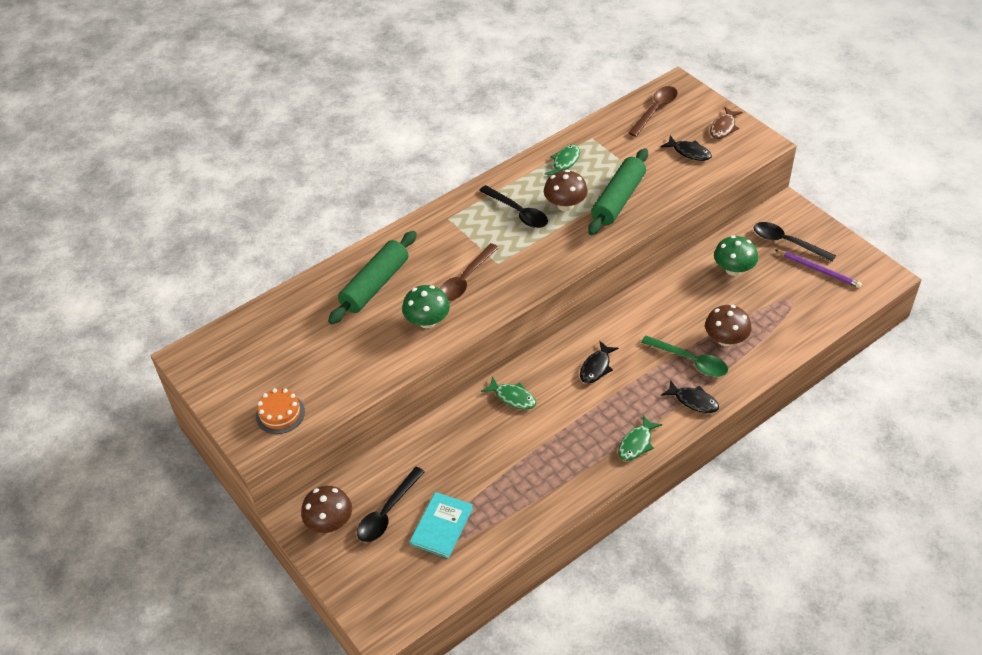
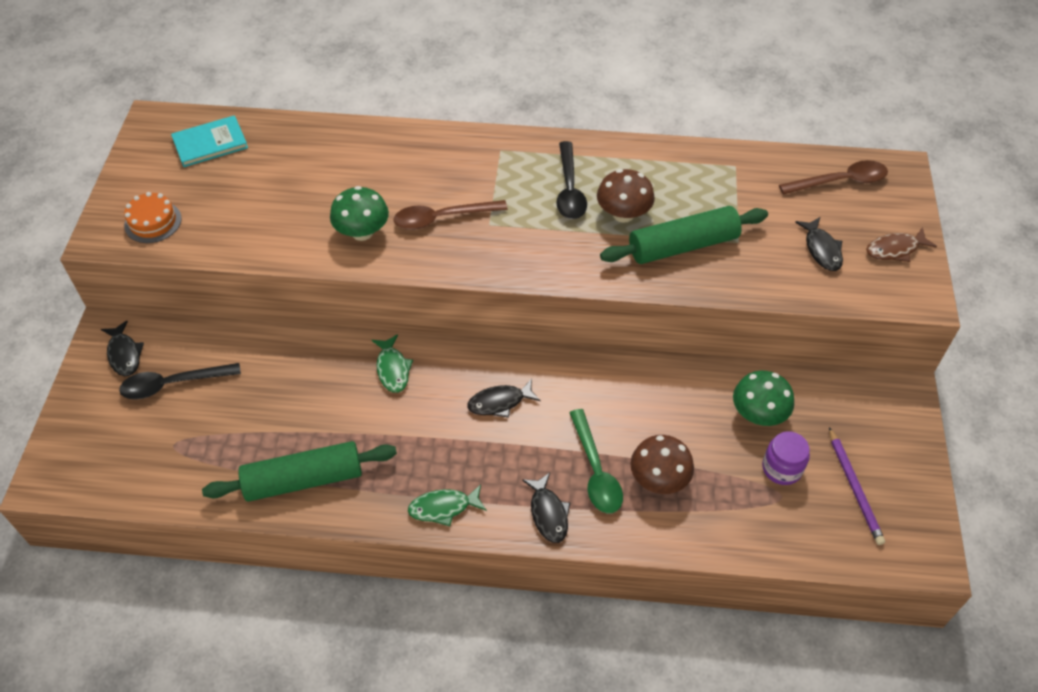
camera: 40 degrees right, 5 degrees up
(330, 522) = (124, 354): brown mushroom -> black fish
(375, 285) = (363, 166): green rolling pin -> green rolling pin (303, 480)
(442, 526) = (195, 434): turquoise book -> turquoise book (210, 143)
(564, 162) = (677, 171): green fish -> none
(776, 287) = (782, 468): none -> purple jar
(787, 242) = (855, 431): black spoon -> none

